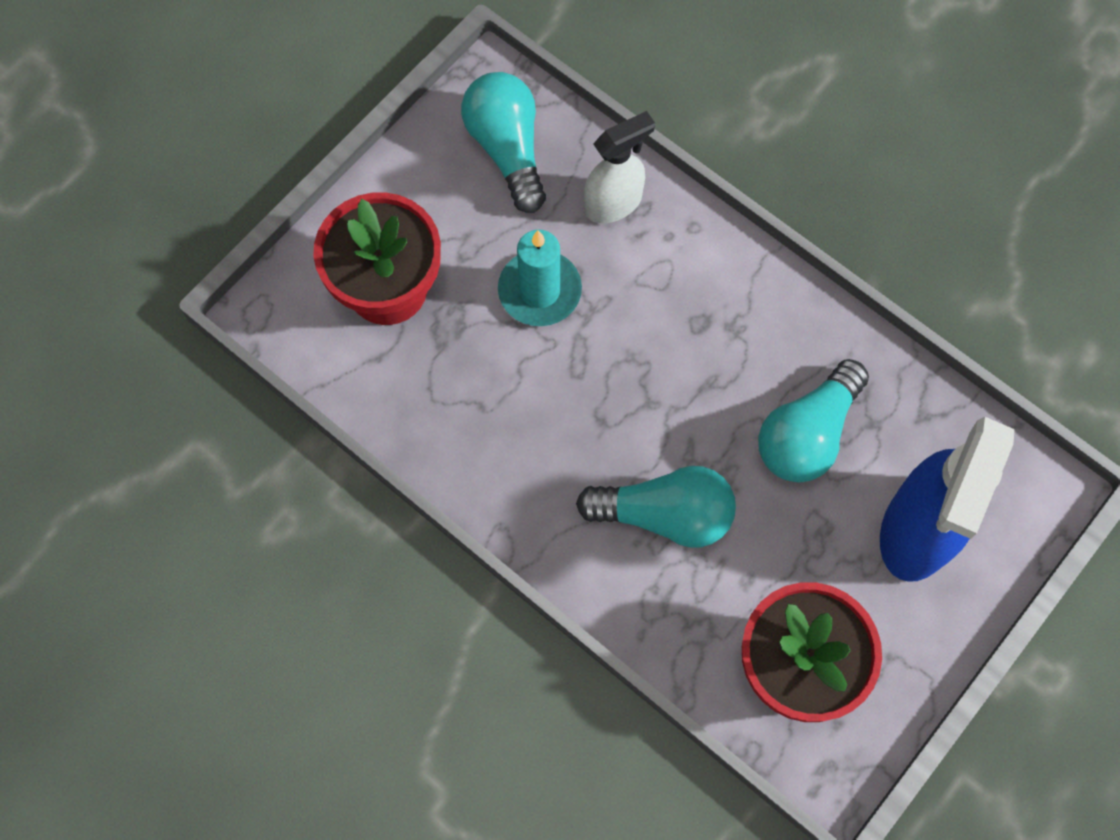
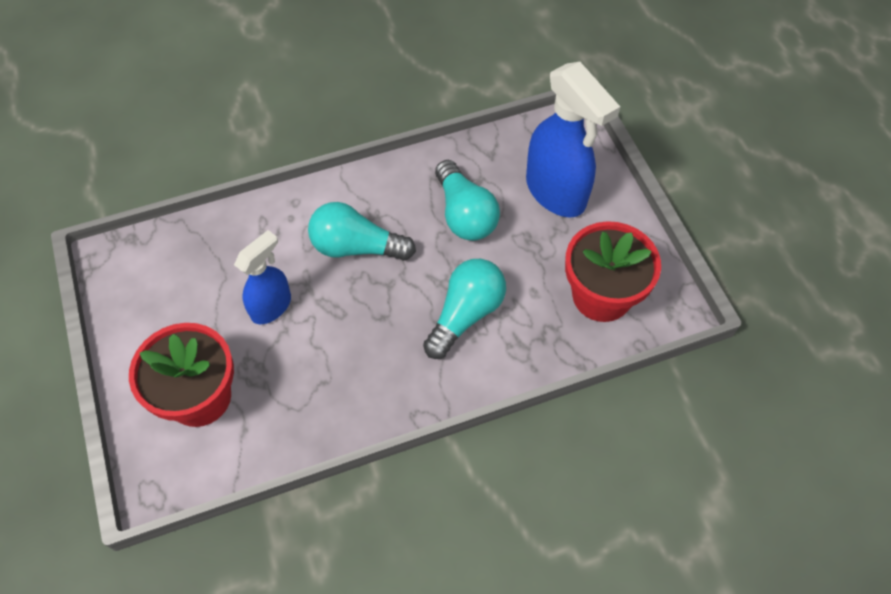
camera: 60 degrees left, 10 degrees down
(507, 149) = (162, 274): turquoise light bulb -> turquoise light bulb (356, 247)
(539, 291) = (271, 306): turquoise candle -> blue spray bottle
(614, 203) = (246, 235): white spray bottle -> none

